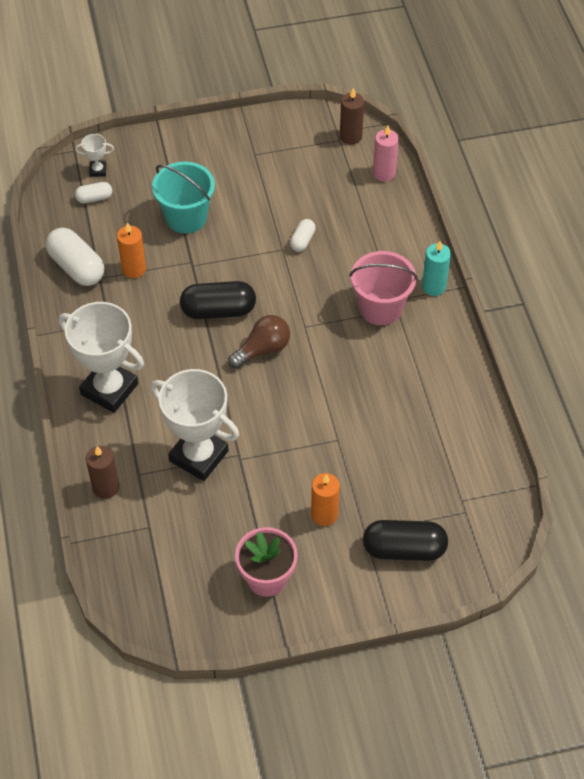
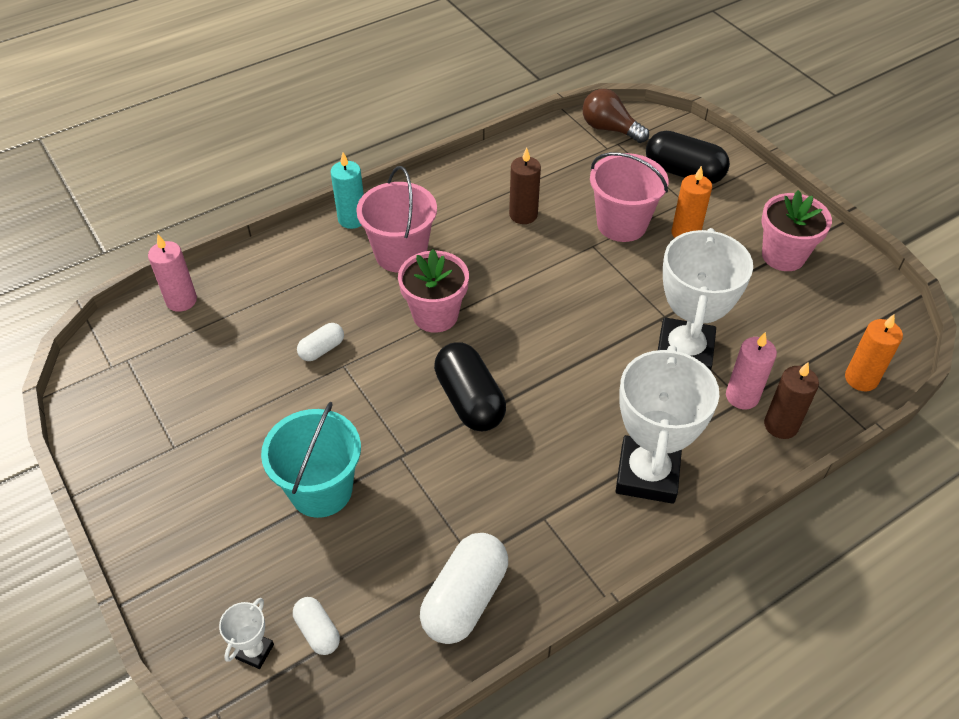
camera: 110 degrees left, 5 degrees down
(98, 170) = (255, 651): white trophy -> white trophy turned 45 degrees clockwise
(134, 269) = (439, 521): orange candle -> orange candle (861, 379)
(142, 475) = (742, 396): none -> pink candle
(262, 350) = (508, 339): brown light bulb -> brown light bulb (610, 129)
(302, 240) = (322, 349): white capsule -> white capsule turned 45 degrees counterclockwise
(306, 312) = (435, 315): none -> pink flower pot
(350, 136) = (118, 349): brown candle -> brown candle (523, 215)
(354, 471) = (621, 224): none -> pink bucket
(404, 549) = (683, 172): black capsule -> black capsule turned 45 degrees counterclockwise

